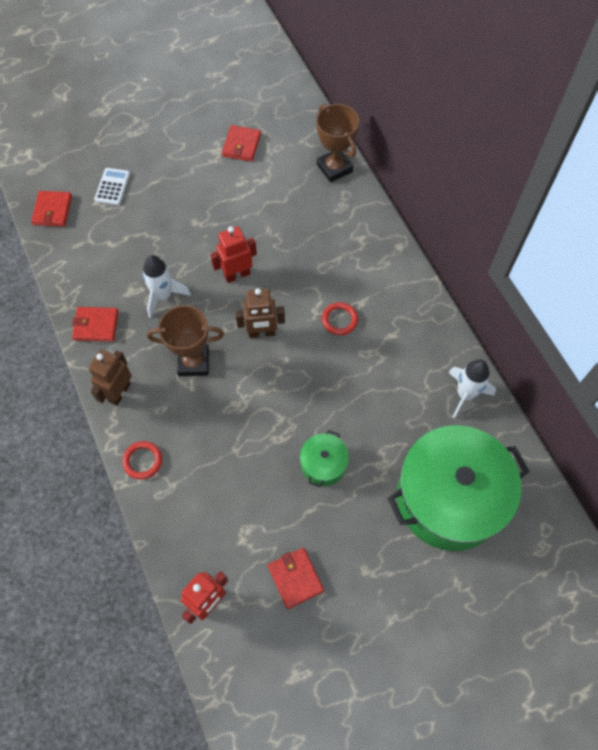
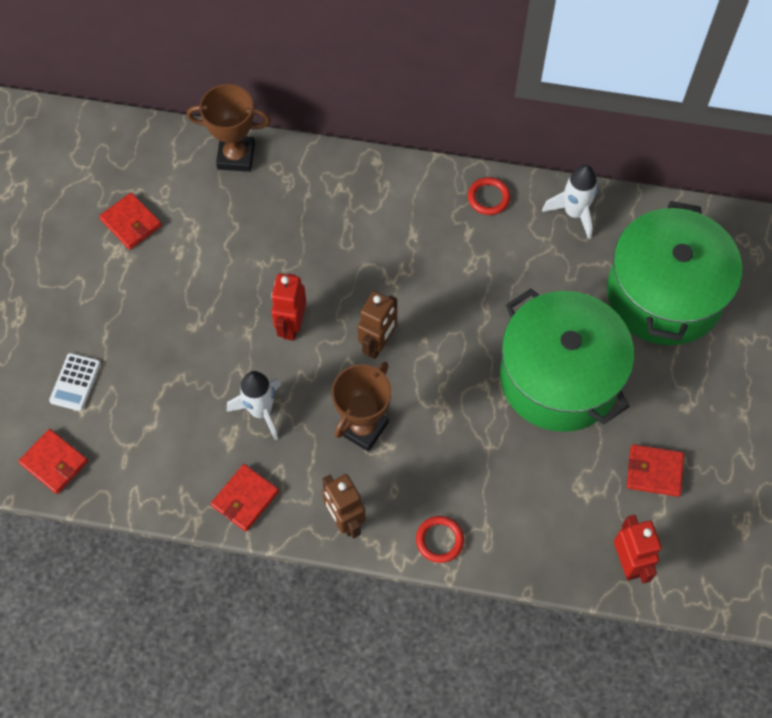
camera: 55 degrees left, 0 degrees up
(112, 187) = (75, 382): white calculator -> white calculator turned 120 degrees counterclockwise
(323, 464) = (559, 377): green pot -> green pot, size x2.29
(339, 320) = (417, 266): red ring -> red ring (488, 198)

